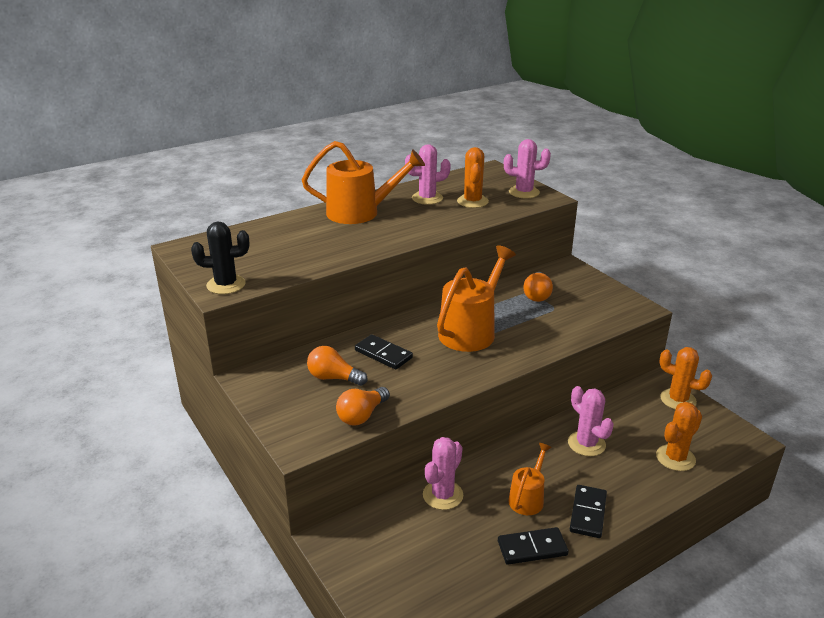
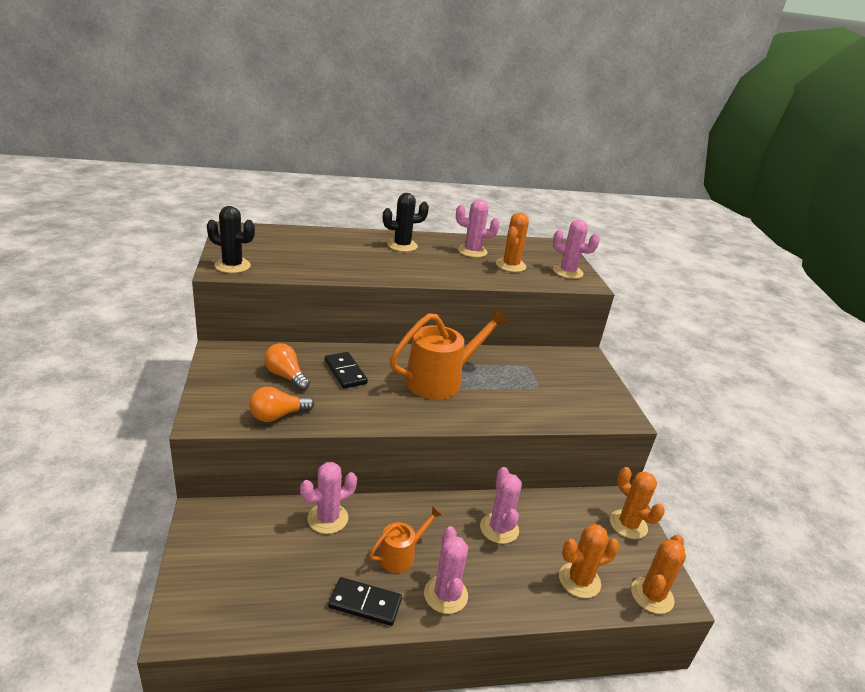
camera: 20 degrees right, 0 degrees up
(361, 212) = (402, 245): orange watering can -> black cactus
(537, 295) = (531, 371): orange light bulb -> none
(587, 513) = (445, 595): black domino -> pink cactus
(733, 446) = (652, 595): none -> orange cactus

